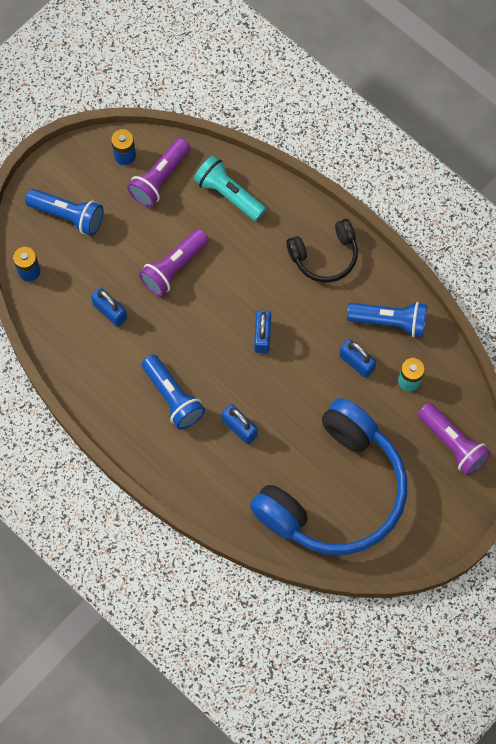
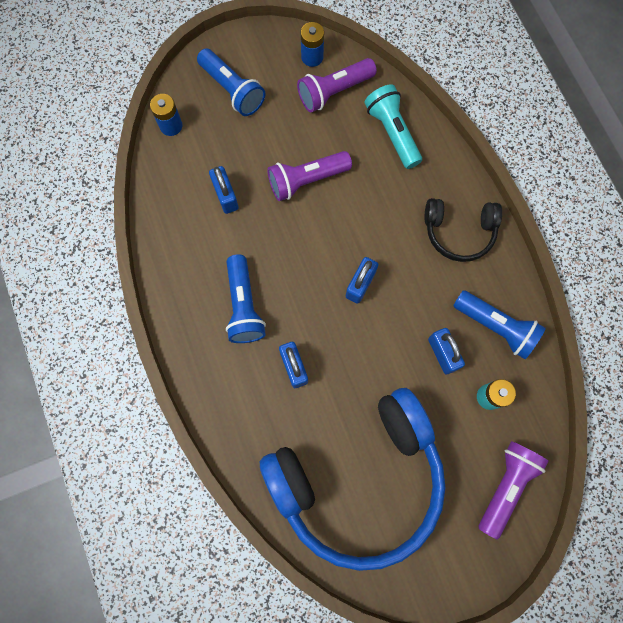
camera: 25 degrees right, 5 degrees up
(452, 443) = (505, 486): purple flashlight -> purple flashlight turned 135 degrees counterclockwise

